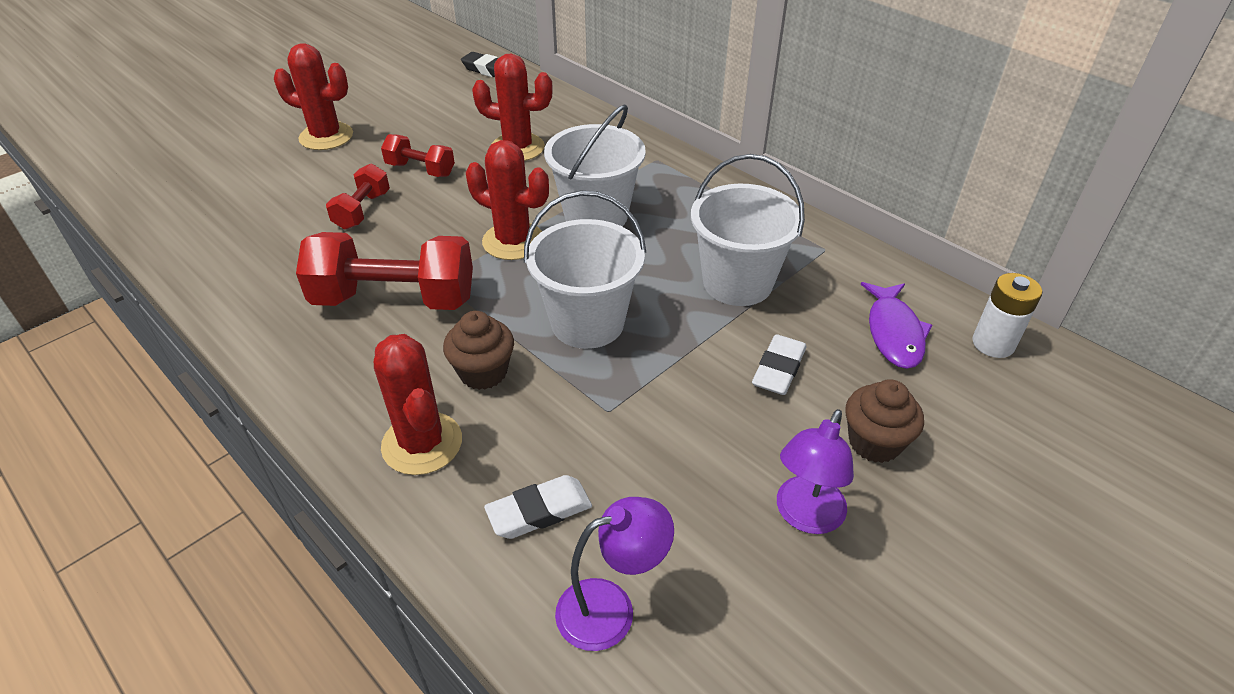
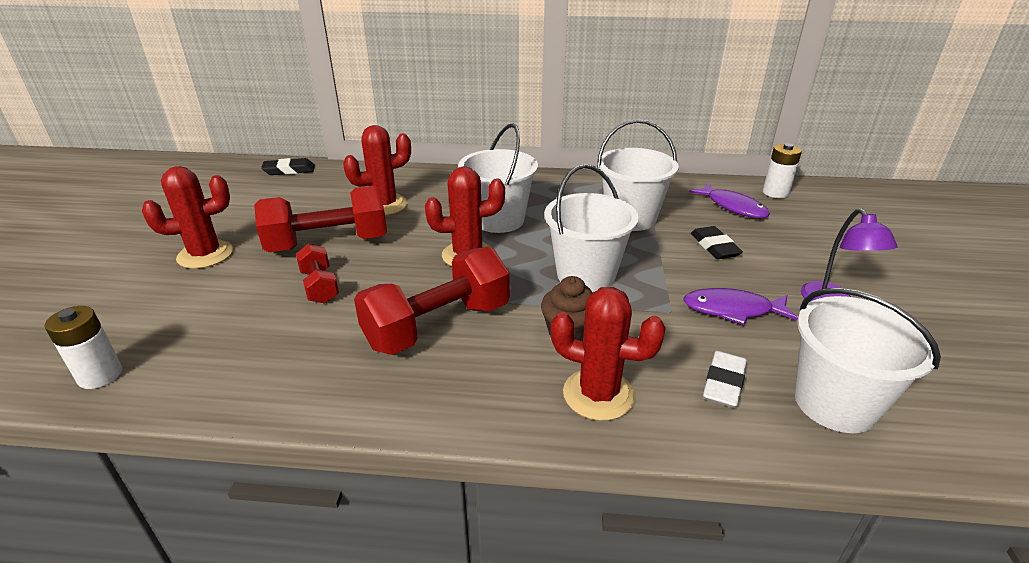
camera: 40 degrees left, 10 degrees down
(158, 212) = (100, 375): none -> white battery
(420, 170) = (328, 244): red dumbbell -> red dumbbell, size x1.89
(611, 608) = (835, 403): purple lamp -> white bucket
(674, 449) = (732, 310): none -> purple fish
(778, 369) = (714, 247): white eraser -> black eraser
(874, 442) = (802, 255): brown cupcake -> none

